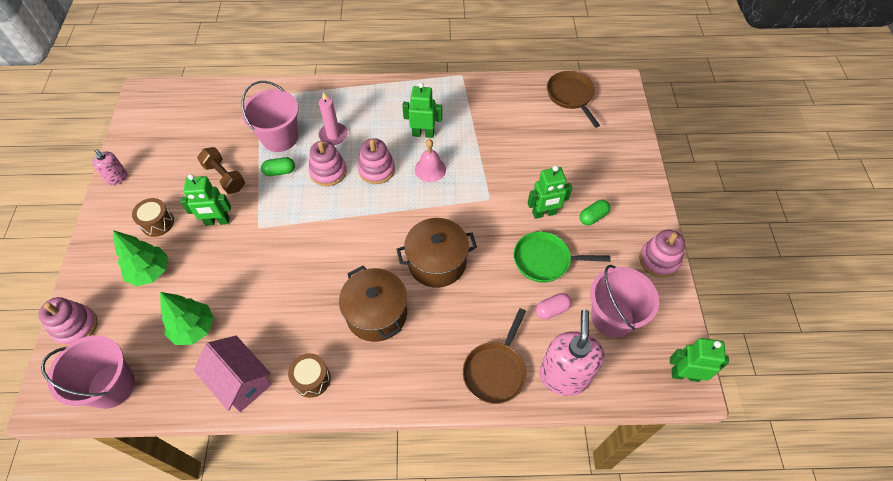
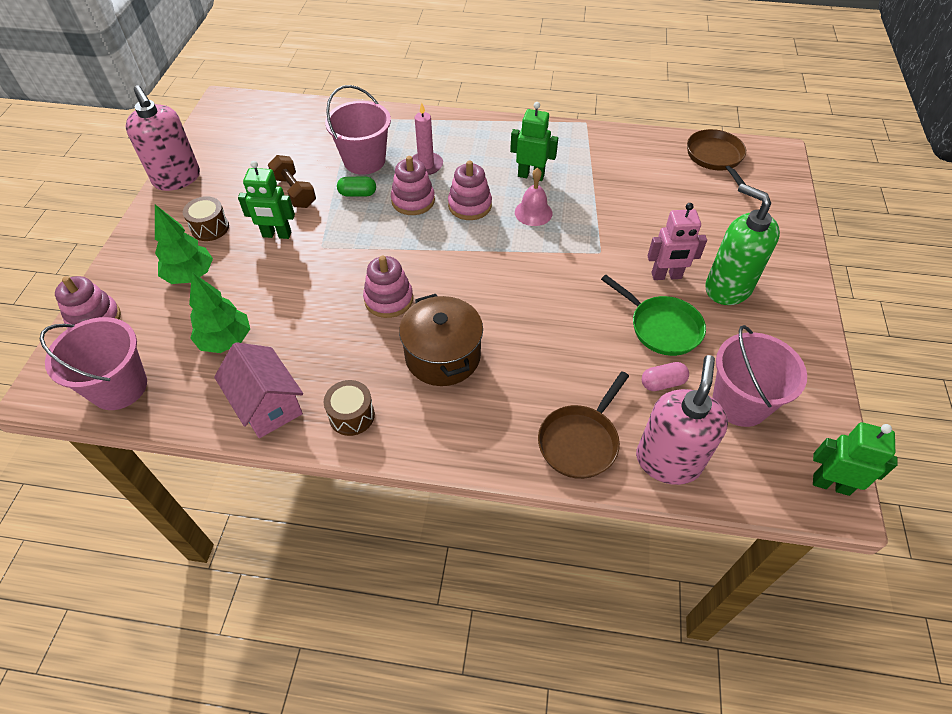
camera: 10 degrees right, 5 degrees down
(117, 178) = (177, 178): pink soap dispenser -> pink soap dispenser, size x1.96
(437, 262) = (525, 311): brown pot -> none
(544, 213) = (666, 276): green robot -> pink robot
(545, 260) = (661, 327): green pan -> green pan turned 150 degrees counterclockwise
(593, 217) = (727, 288): green capsule -> green soap dispenser
(659, 260) = (808, 346): pink stacking toy -> pink stacking toy (389, 299)

